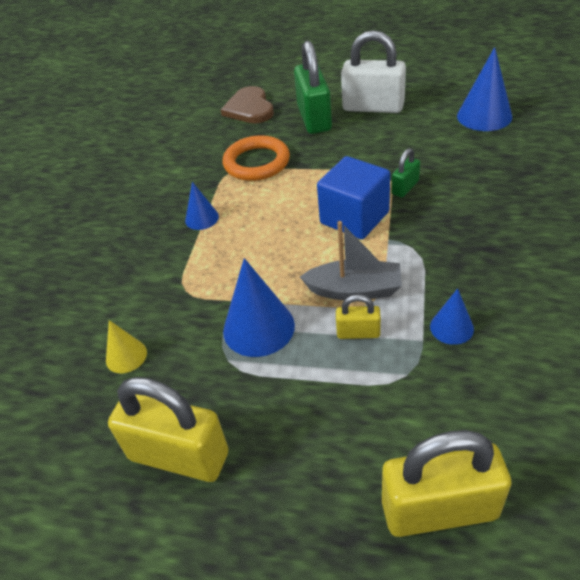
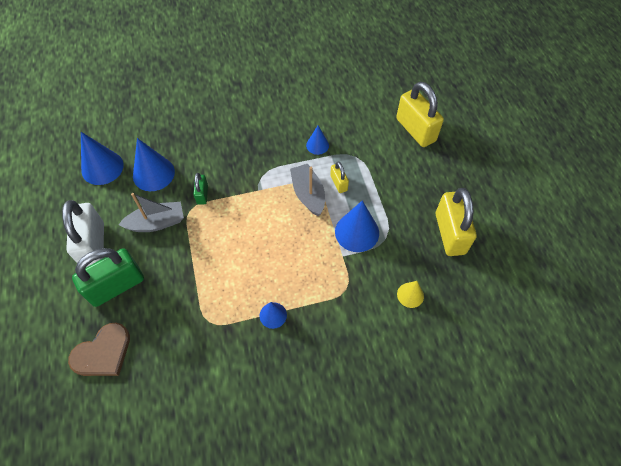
camera: 120 degrees left, 15 degrees up
(256, 162) = (192, 306): orange ring -> none
(354, 218) = (243, 214): blue cube -> none
(379, 148) = (157, 223): none -> grey boat
(405, 187) = (202, 194): green padlock -> green padlock turned 75 degrees clockwise
(458, 152) = (153, 173): none -> blue cone

